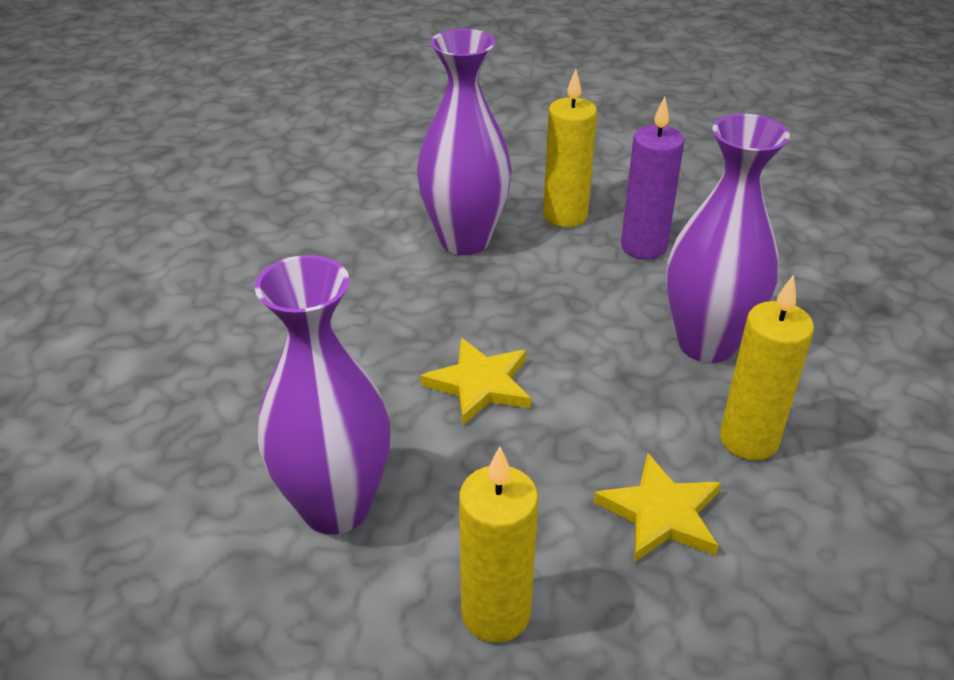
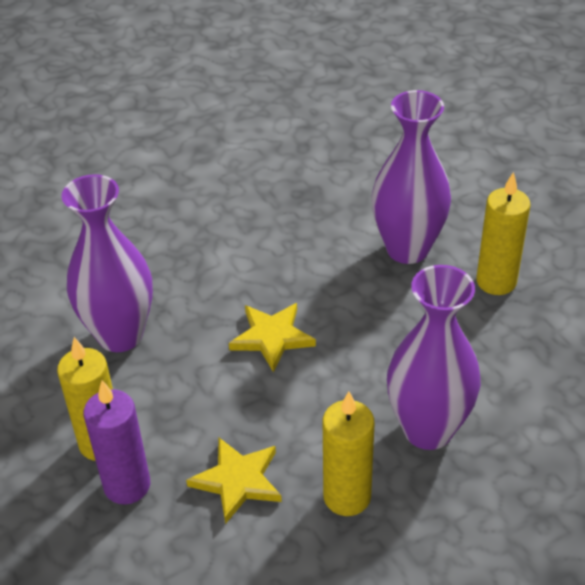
camera: 55 degrees right, 5 degrees up
(643, 247) = (507, 342): purple candle -> purple candle (127, 485)

